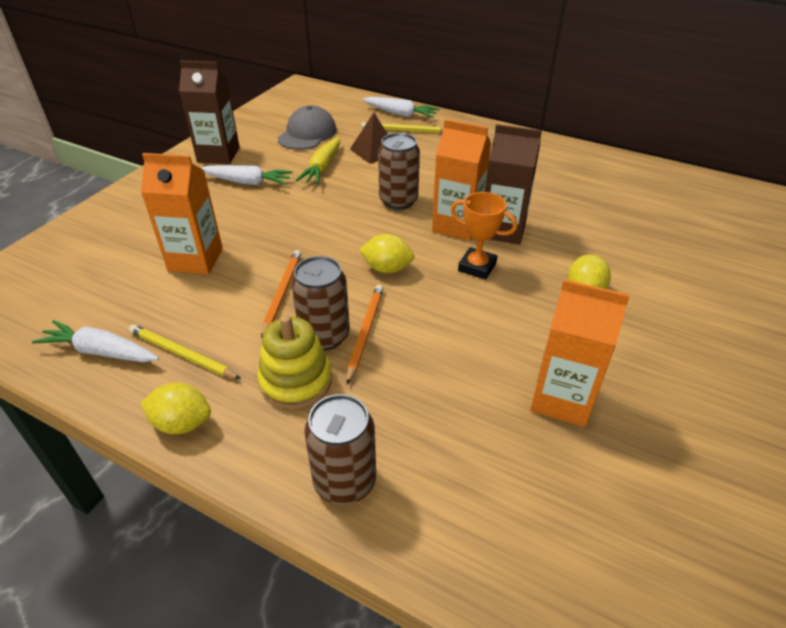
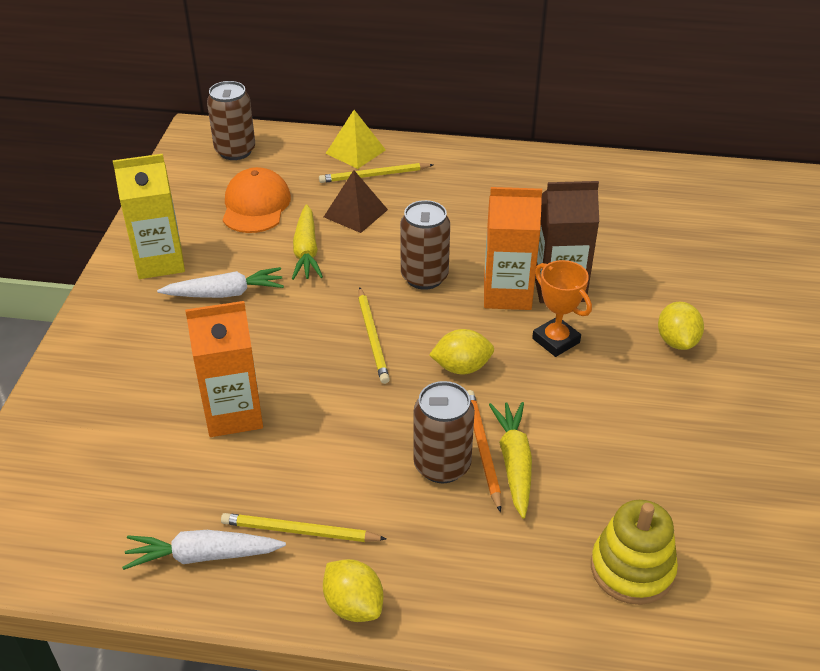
camera: 20 degrees left, 0 degrees up
(182, 423) = (353, 605): yellow lemon -> yellow lemon turned 60 degrees clockwise
(218, 155) = (160, 262): brown carton -> yellow carton
(282, 293) = (363, 428): orange pencil -> none
(296, 381) = (443, 524): yellow stacking toy -> yellow stacking toy (632, 569)
(307, 134) = (256, 205): grey cap -> orange cap
(332, 232) = (372, 337): none -> yellow pencil
(345, 481) = (554, 610): brown can -> brown can (235, 151)
(385, 350) = (514, 463): none -> yellow carrot
(400, 114) = (355, 151): white carrot -> yellow pyramid
(477, 267) = (556, 340): orange trophy -> orange trophy turned 45 degrees clockwise
(562, 399) = (710, 465): orange carton -> none

